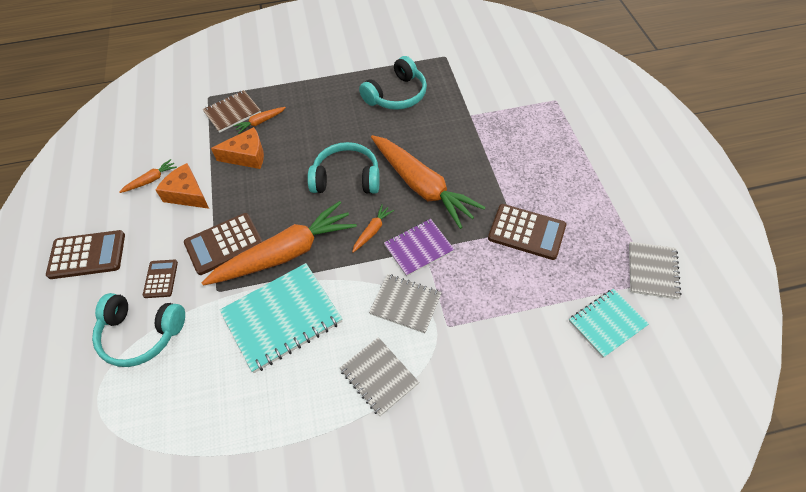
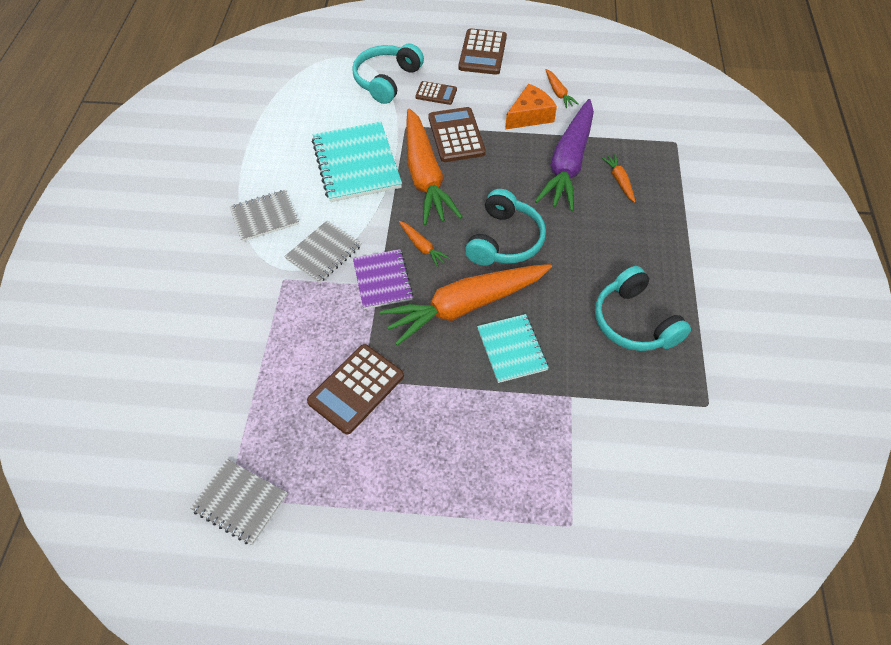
camera: 105 degrees right, 0 degrees up
(232, 112) = (643, 159): brown notebook -> none
(247, 156) = (568, 163): orange cheese -> purple carrot
(607, 323) = (208, 419): turquoise notebook -> turquoise notebook (512, 349)

